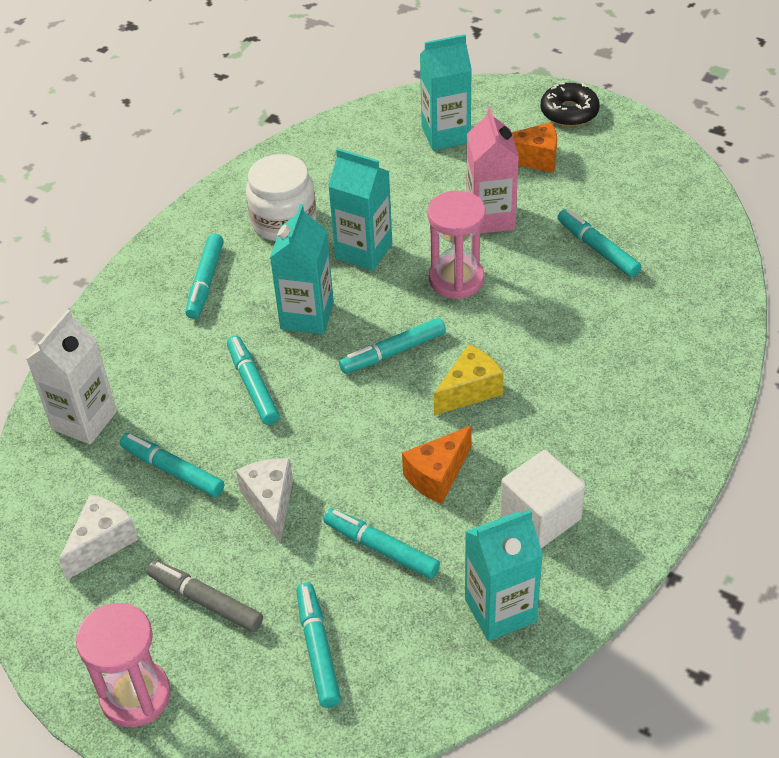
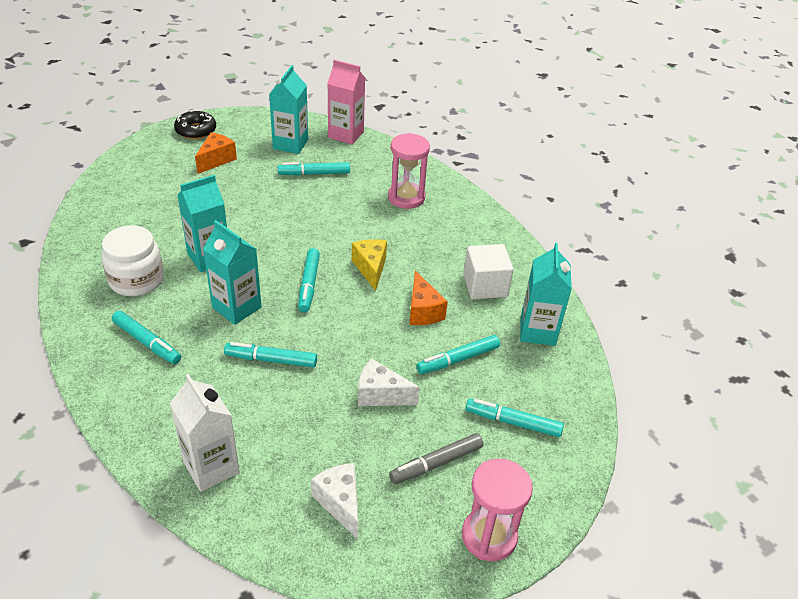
camera: 65 degrees left, 5 degrees down
(172, 470) = (308, 434): turquoise marker -> none
(445, 135) = (151, 180): turquoise carton -> turquoise carton (290, 144)
(456, 280) = (278, 233): pink hourglass -> pink hourglass (406, 198)
(490, 218) = (244, 197): pink carton -> pink carton (346, 134)

